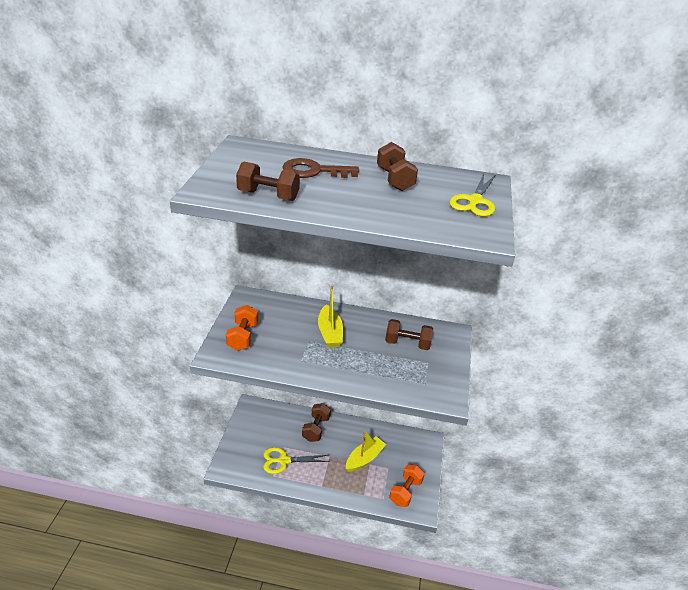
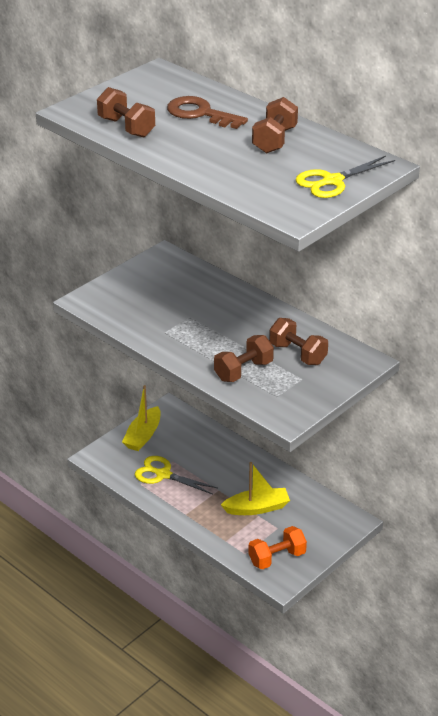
camera: 35 degrees right, 0 degrees up
(243, 337) = (125, 292): orange dumbbell -> none
(316, 429) = (225, 458): brown dumbbell -> brown dumbbell (243, 371)
(329, 333) = (220, 316): yellow boat -> yellow boat (143, 435)

